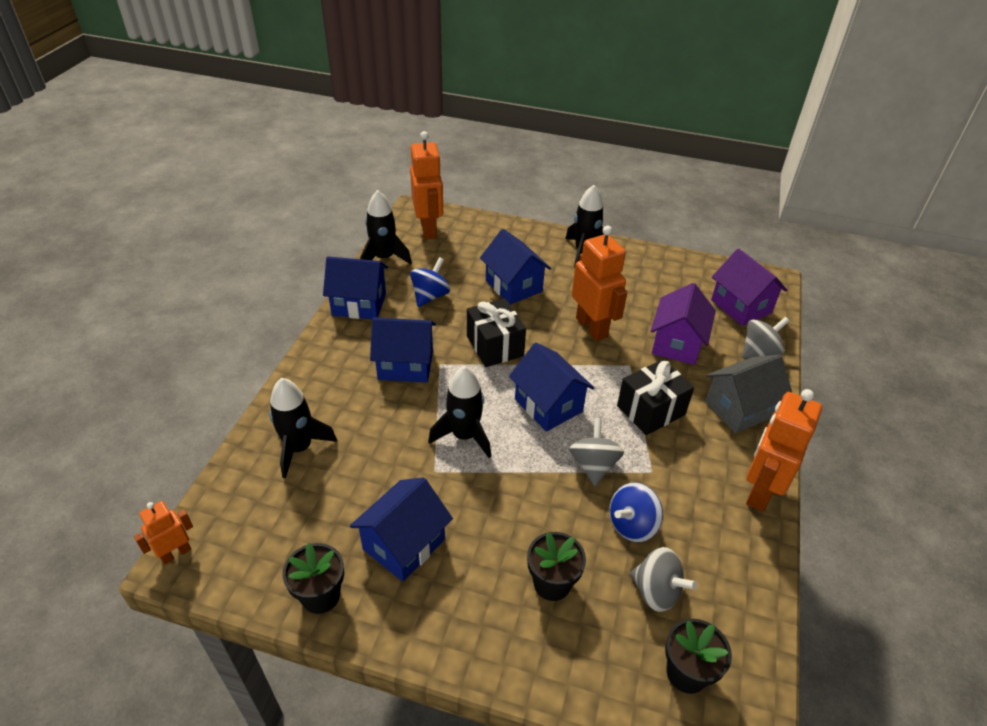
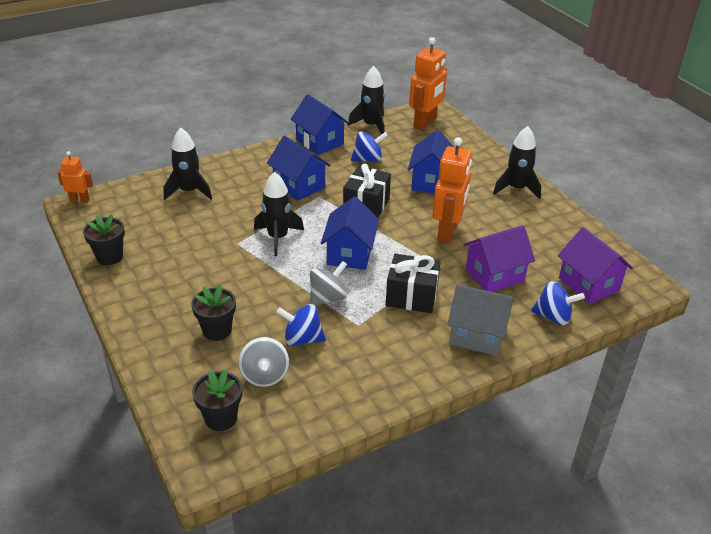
camera: 45 degrees right, 5 degrees down
(404, 544) = (174, 263): blue house -> none
(741, 306) = (588, 284): purple house -> purple house turned 45 degrees counterclockwise
(759, 352) = (553, 317): grey spinning top -> blue spinning top
(759, 491) = (412, 382): orange robot -> none

